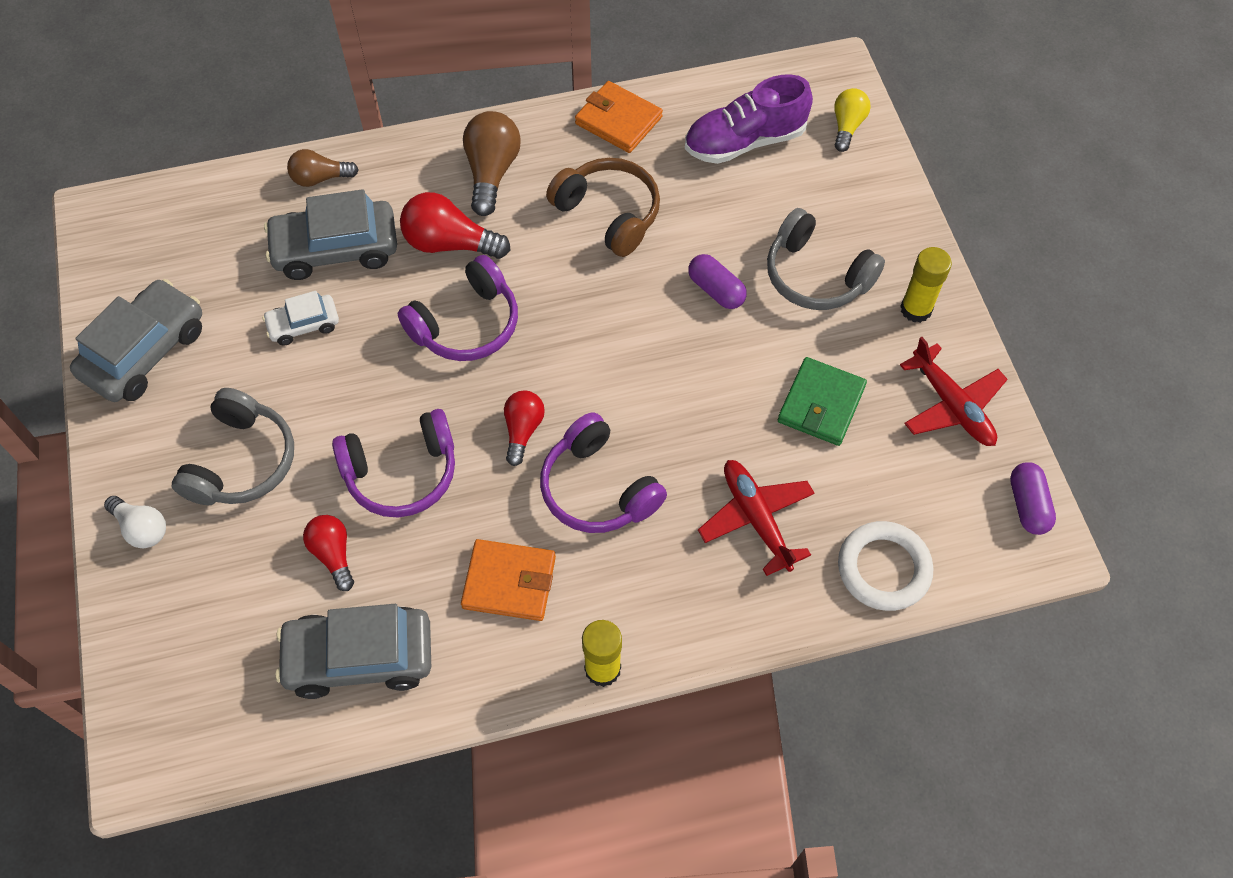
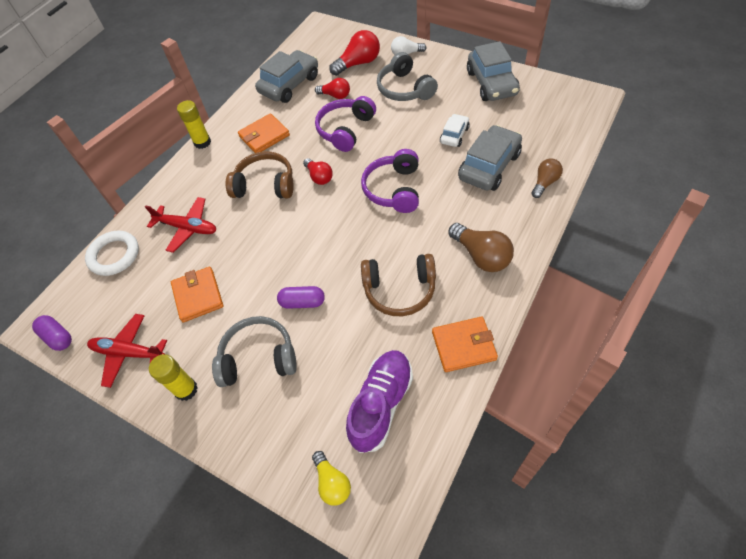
camera: 140 degrees right, 5 degrees down
(449, 243) = (449, 210): red light bulb -> red light bulb (358, 63)
(598, 488) = (265, 185): purple headphones -> brown headphones
(821, 404) = (198, 296): green wallet -> orange wallet

